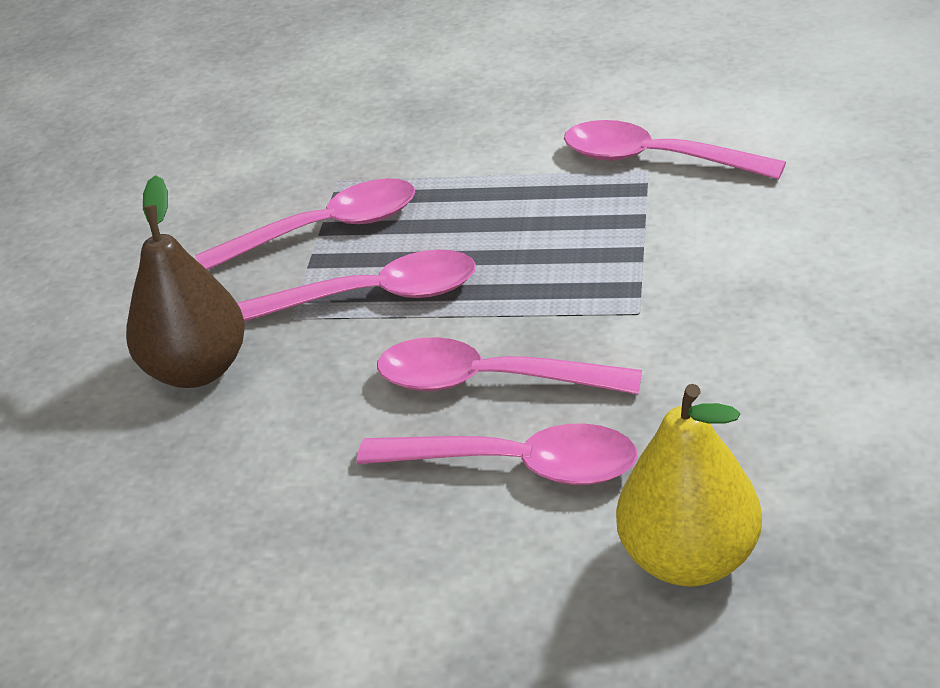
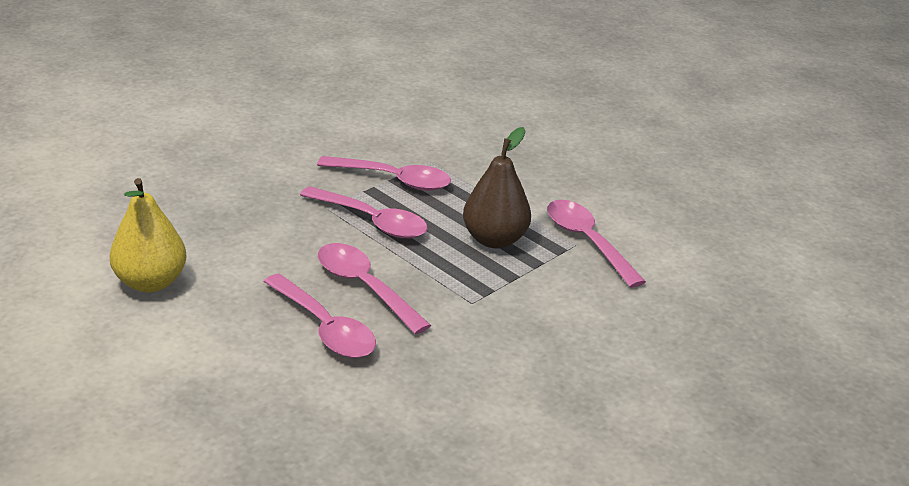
camera: 30 degrees right, 5 degrees down
(198, 370) = (261, 205): brown pear -> brown pear (494, 240)
(689, 559) = (335, 412): yellow pear -> yellow pear (150, 282)

